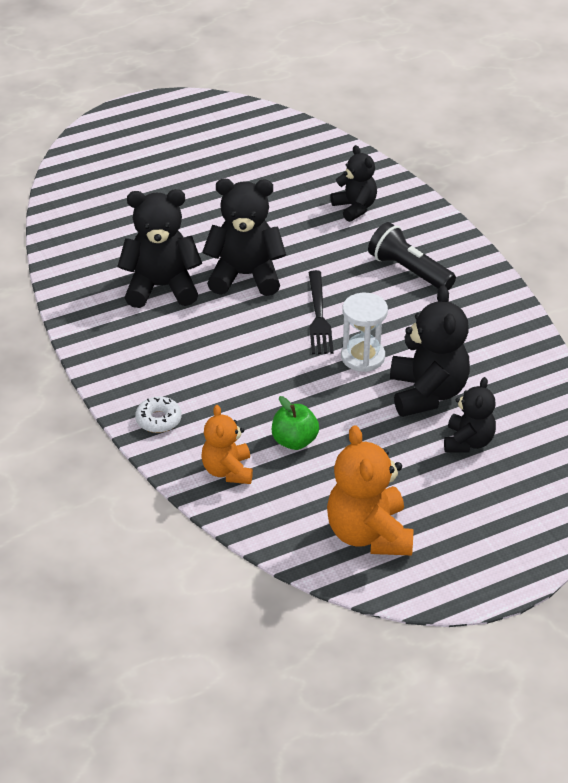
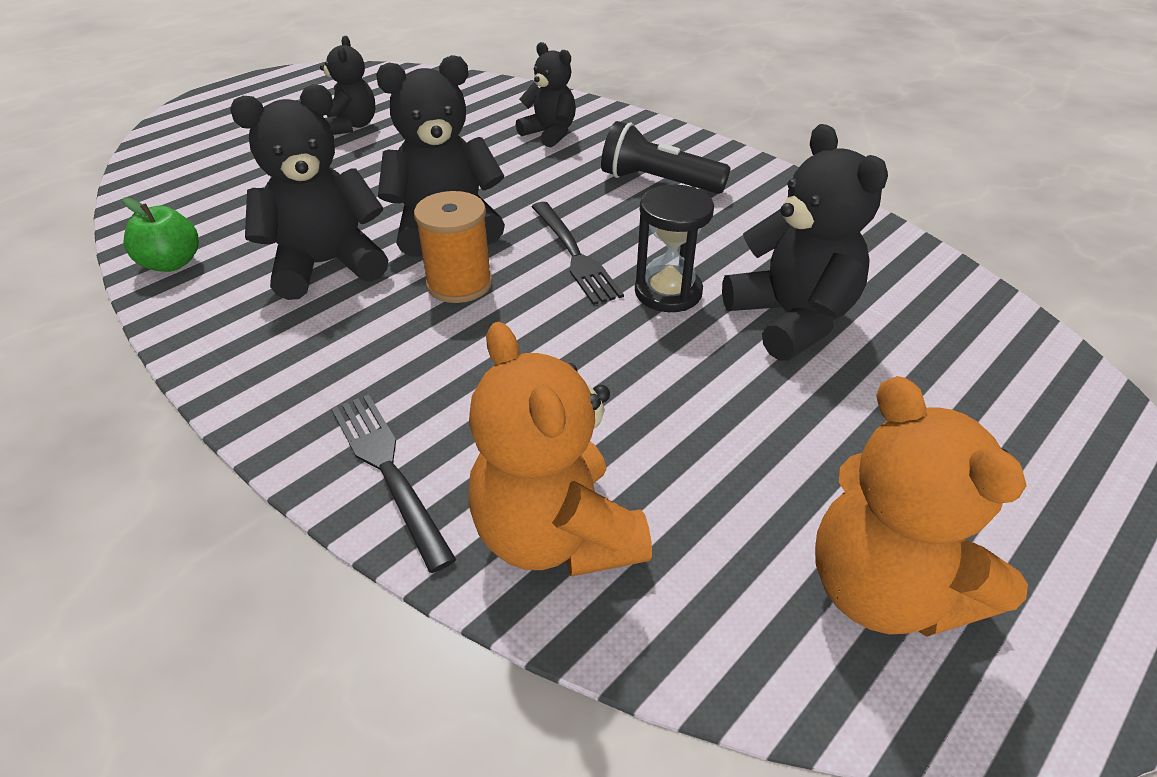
camera: 20 degrees left, 0 degrees up
(158, 420) = (388, 470): white donut -> black fork
(228, 471) = (556, 535): orange teddy bear -> orange teddy bear, size x1.61
(237, 320) = (459, 283): none -> orange spool
(294, 441) = (644, 444): green apple -> green apple (172, 263)
(362, 357) = (668, 292): white hourglass -> black hourglass
(468, 442) = (904, 374): black teddy bear -> black teddy bear (351, 126)

